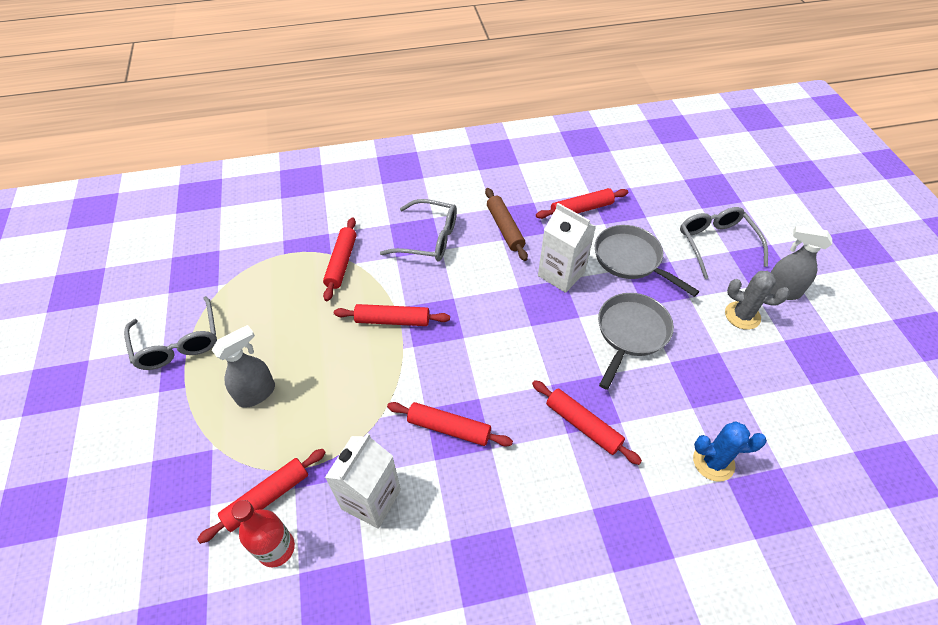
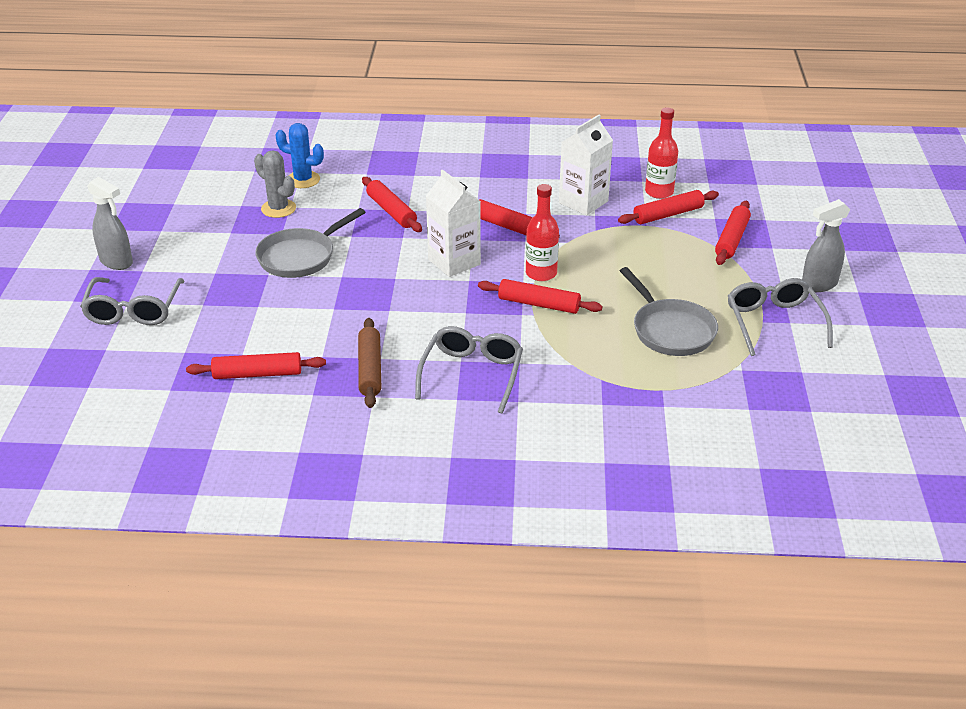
camera: 165 degrees left, 15 degrees down
(257, 393) = (683, 273): grey spray bottle -> grey spray bottle (818, 285)
(341, 263) = (588, 367): red rolling pin -> red rolling pin (732, 239)
(398, 361) = (541, 273): none -> red bottle
(429, 239) = (472, 374): grey glasses -> grey glasses turned 75 degrees clockwise
(561, 274) = (334, 313): white carton -> white carton (454, 262)
(631, 259) = (245, 313): grey pan -> grey pan (670, 330)
(742, 315) = (179, 251): grey cactus -> grey cactus (278, 208)

